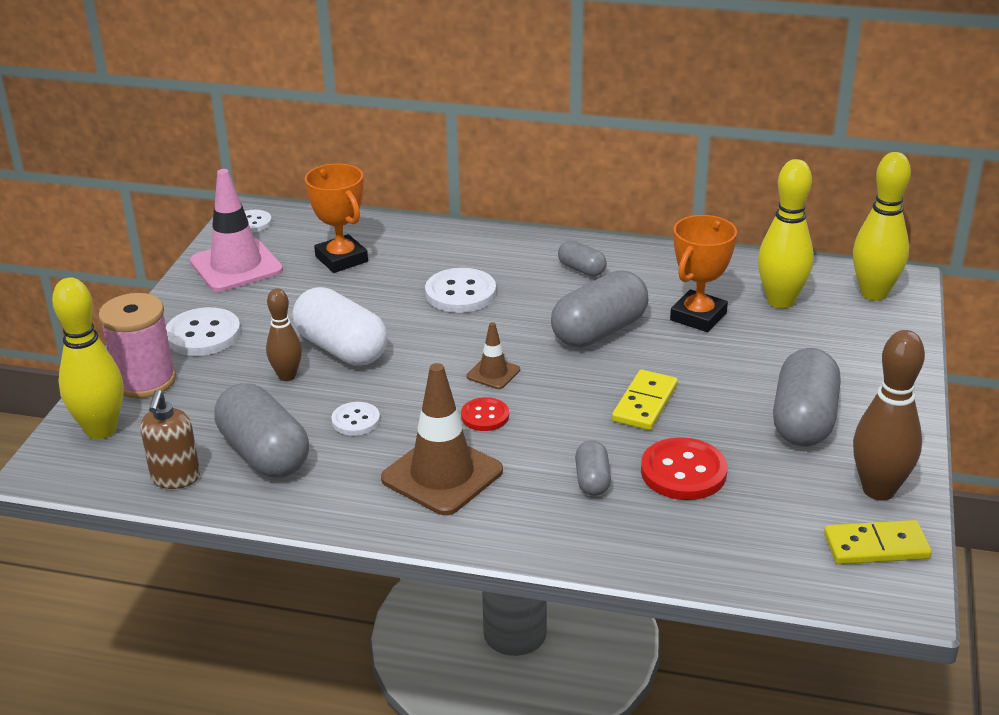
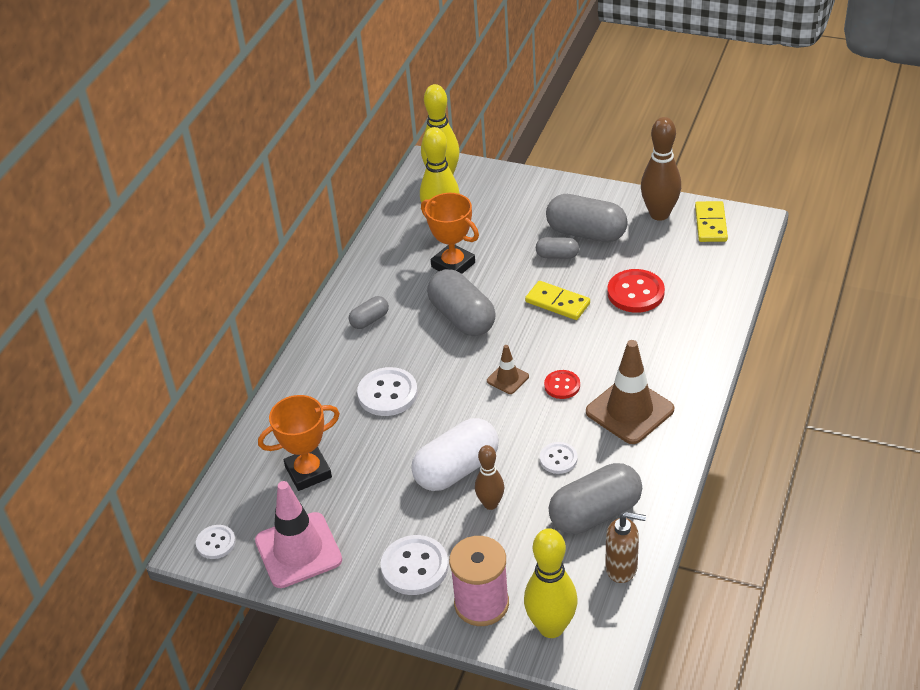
camera: 80 degrees left, 10 degrees up
(592, 480) = (641, 335): grey capsule -> grey capsule (557, 256)

